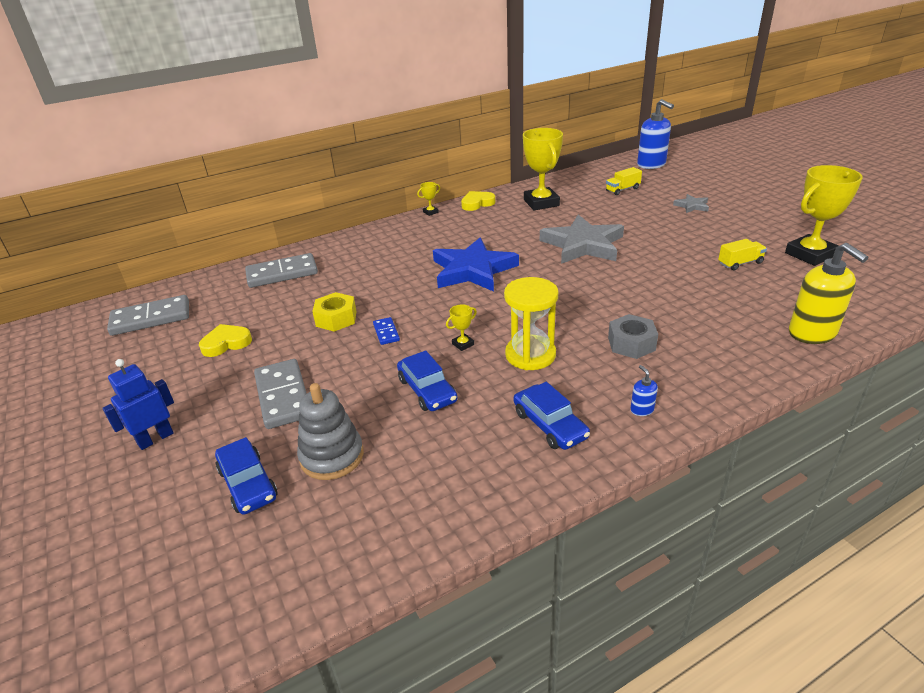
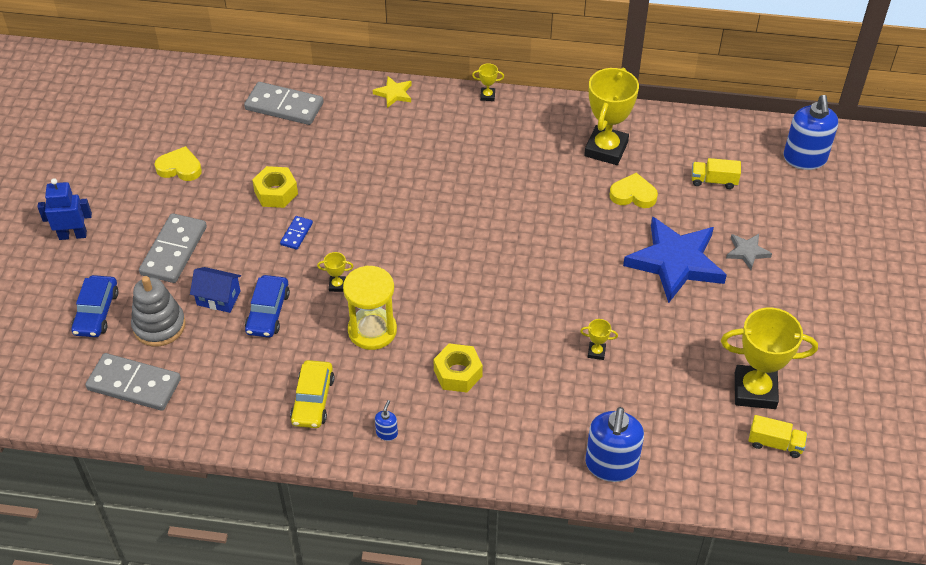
camera: 35 degrees right, 15 degrees up
(151, 318) = (150, 101): grey domino -> grey domino (134, 384)
(362, 235) = (394, 94): none -> yellow star
(368, 405) = (218, 298): none -> blue house
(473, 270) = (436, 205): blue star -> blue star (675, 262)
(477, 203) = (544, 110): yellow heart -> yellow heart (633, 194)
(550, 425) = (313, 400): blue car -> yellow car
(583, 245) = (567, 236): grey star -> none
(631, 344) = (458, 373): grey nut -> yellow nut
(696, 285) = (596, 352): none -> yellow trophy
(740, 263) = (673, 355): yellow truck -> yellow truck (775, 443)
(812, 333) = (611, 465): yellow soap dispenser -> blue soap dispenser

